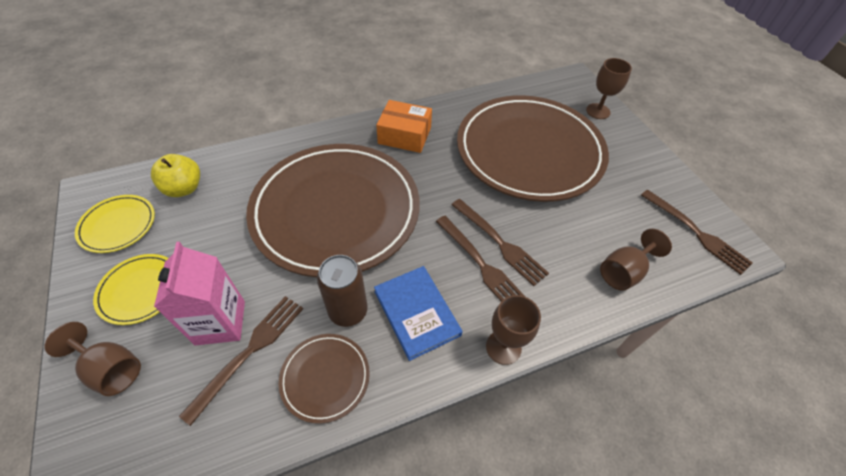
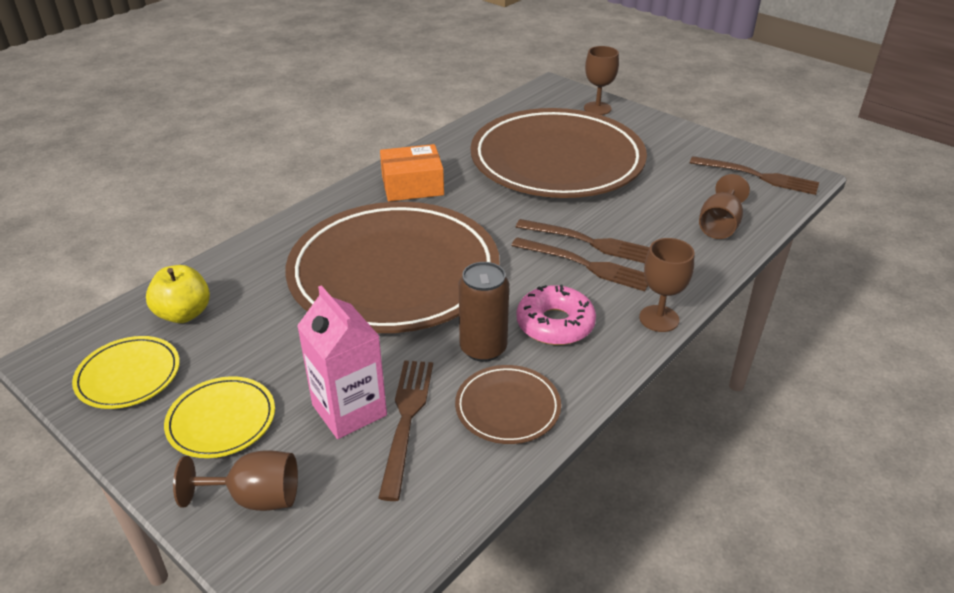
camera: 25 degrees left, 15 degrees down
(417, 313) = (555, 324): blue book -> pink donut

